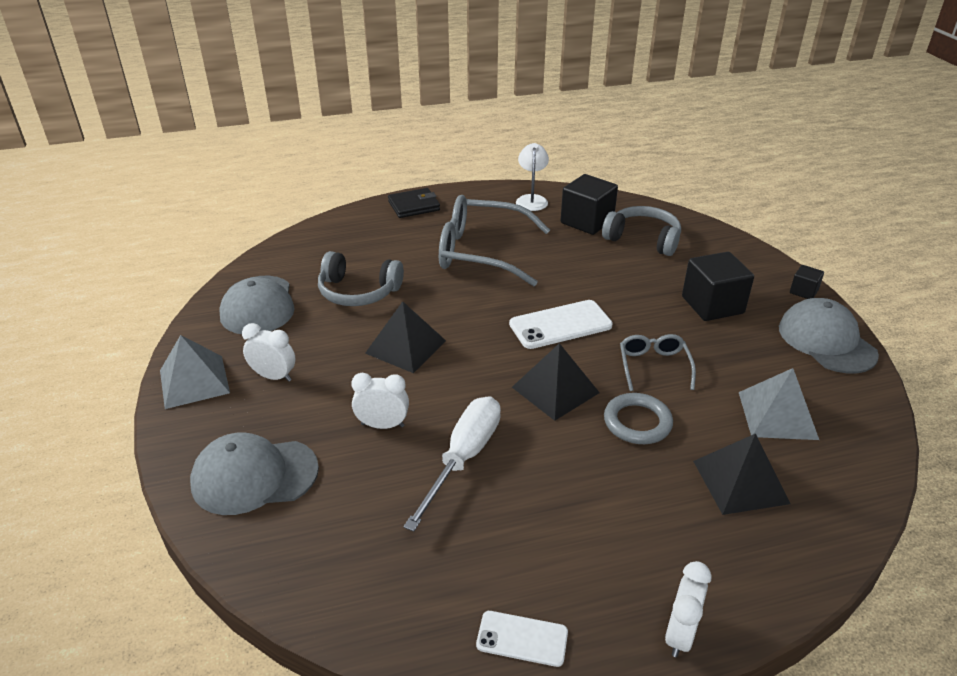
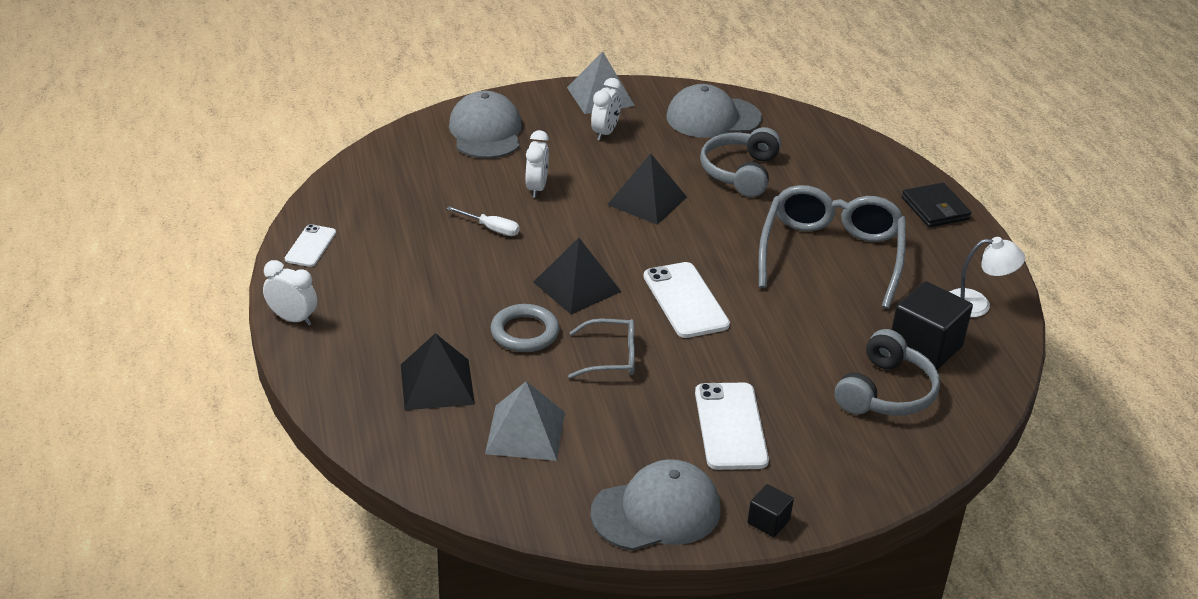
camera: 90 degrees right, 0 degrees up
(464, 458) = (491, 228): white screwdriver -> white screwdriver, size x0.51
(712, 305) = (730, 426): black cube -> white phone

